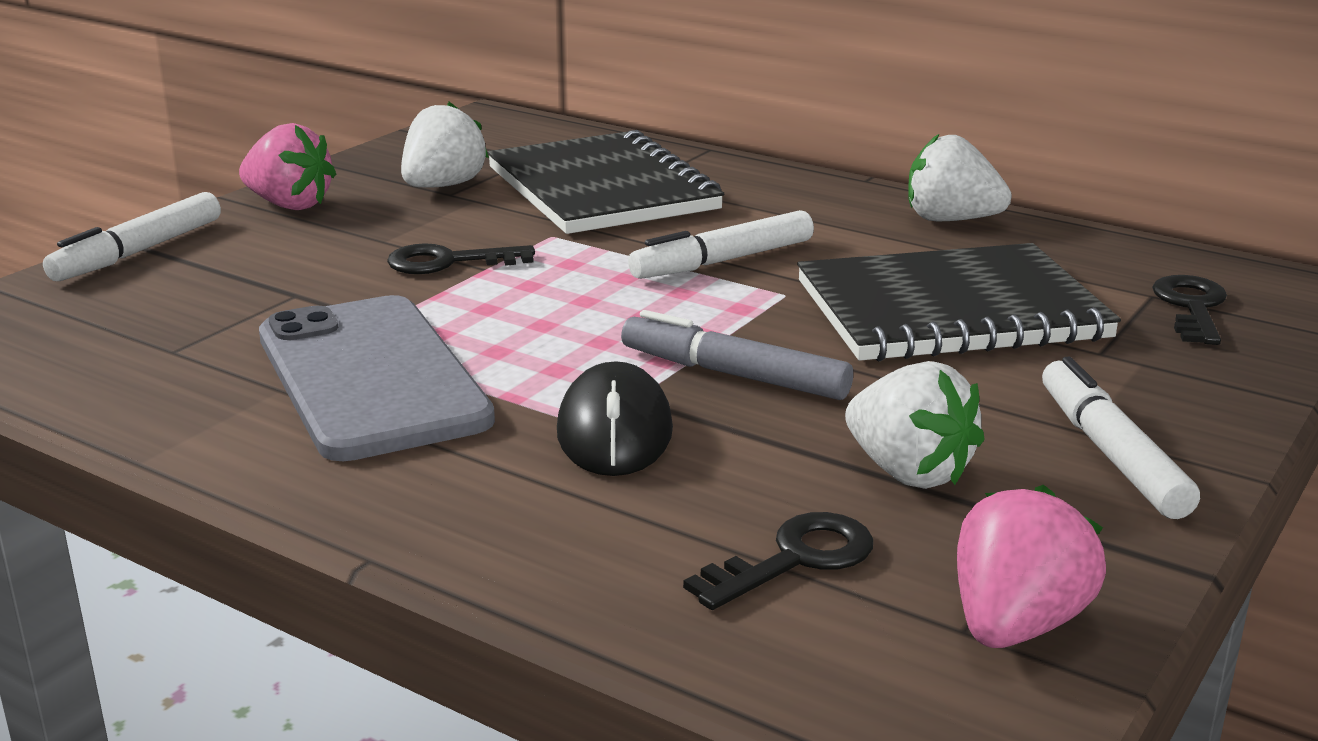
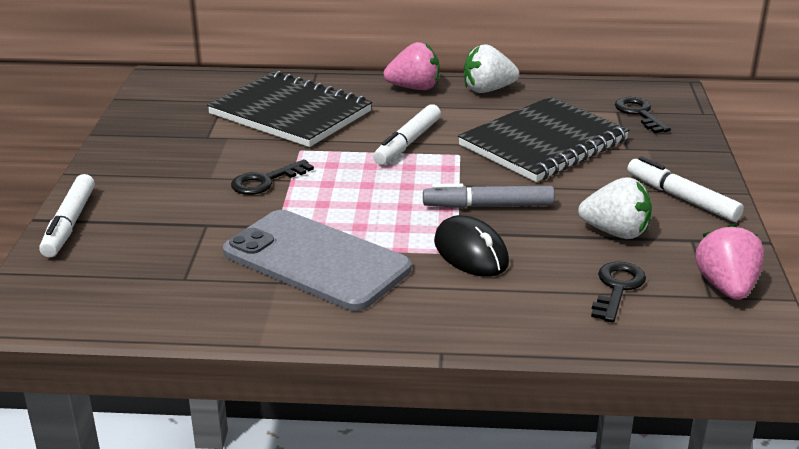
camera: 30 degrees left, 5 degrees up
(289, 205) = (120, 168): pink strawberry -> pink strawberry (414, 88)
(443, 186) = (196, 133): white strawberry -> none

